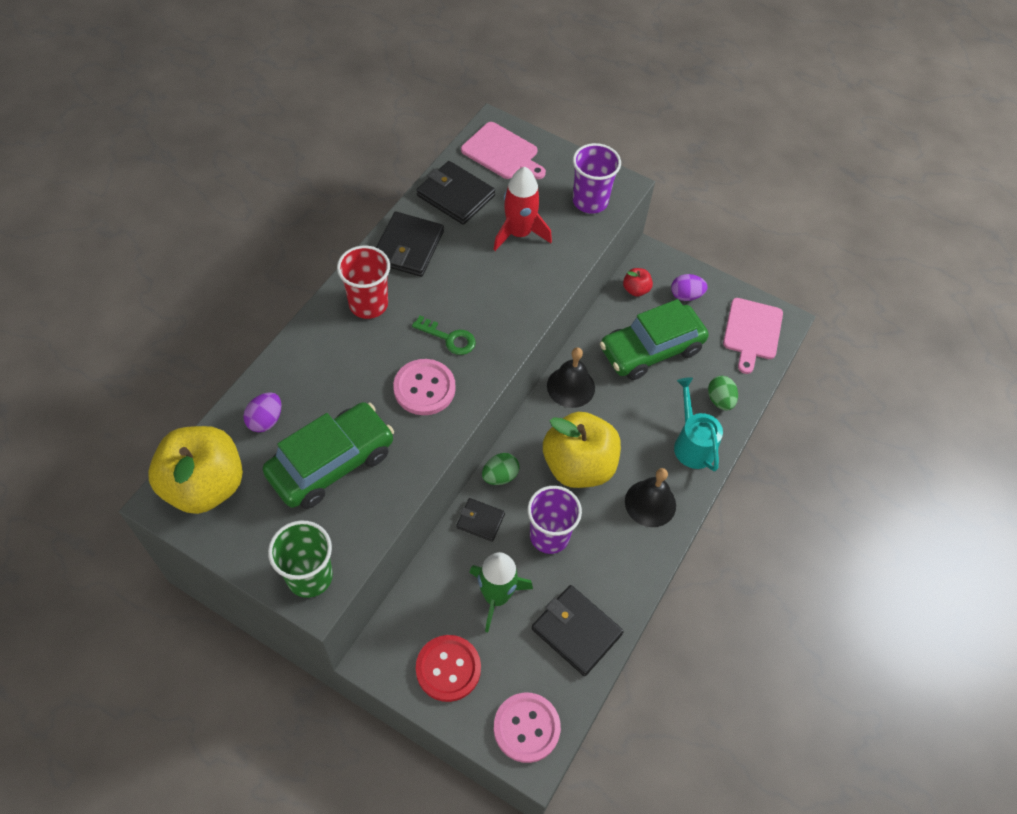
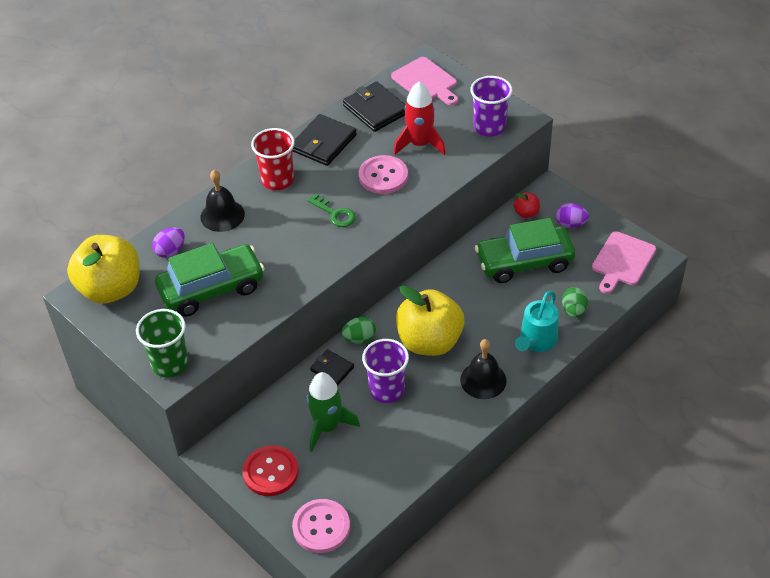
camera: 20 degrees right, 10 degrees down
(424, 388) = (302, 247): pink button -> pink button (383, 176)
(571, 386) = (443, 280): black bell -> black bell (222, 215)
(576, 631) = (386, 465): black wallet -> none
(692, 444) = (536, 341): turquoise watering can -> turquoise watering can turned 150 degrees counterclockwise

